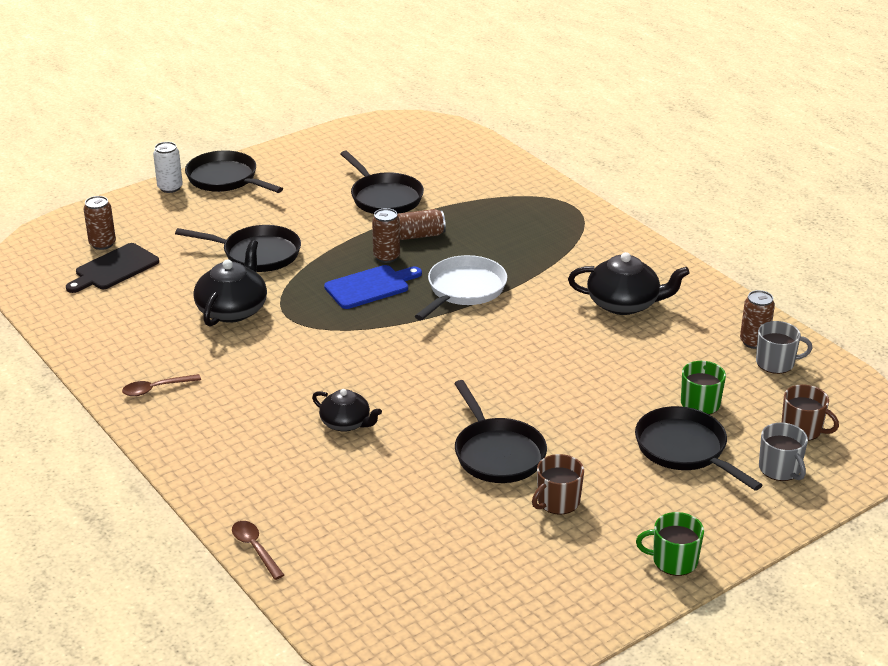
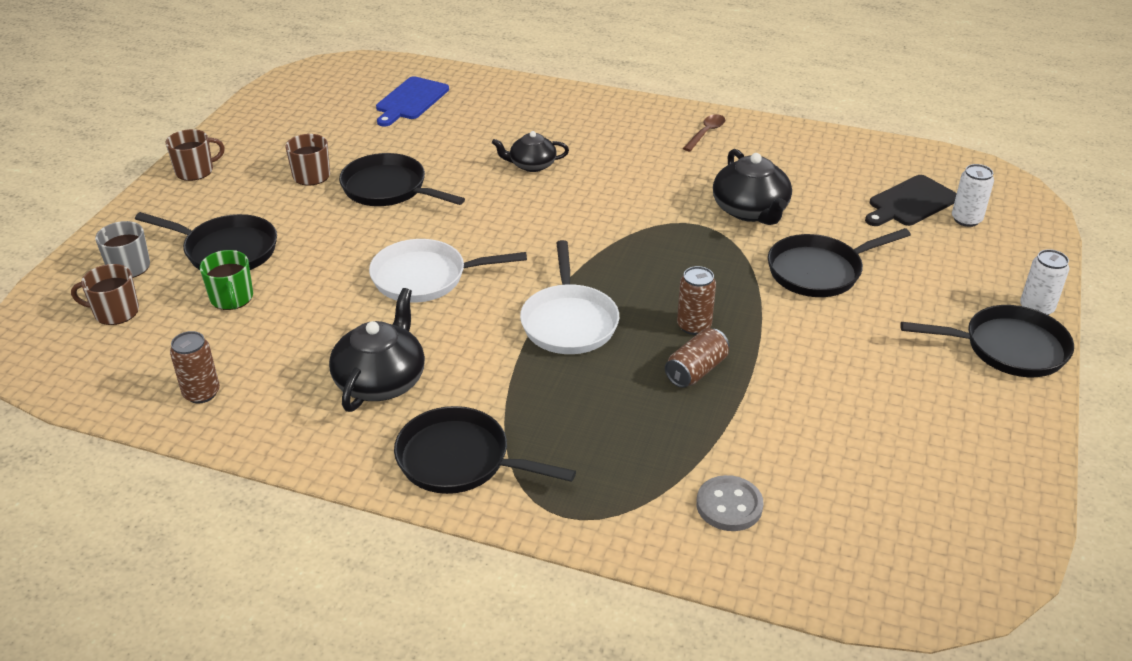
camera: 145 degrees right, 5 degrees up
(102, 244) = (966, 219): brown can -> white can
(114, 268) = (910, 202): black cutting board -> black cutting board turned 135 degrees counterclockwise
(255, 549) = (498, 80): brown spoon -> none
(370, 287) = (664, 284): blue cutting board -> blue cutting board (410, 100)
(384, 197) = (806, 409): black pan -> black pan (460, 460)
(483, 180) = (729, 505): none -> grey button
(535, 359) = (426, 277): none -> white pan
(624, 304) = (381, 380): black teapot -> black teapot turned 135 degrees clockwise
(673, 561) = (195, 171): green mug -> brown mug
(776, 363) = (166, 376): grey mug -> none

